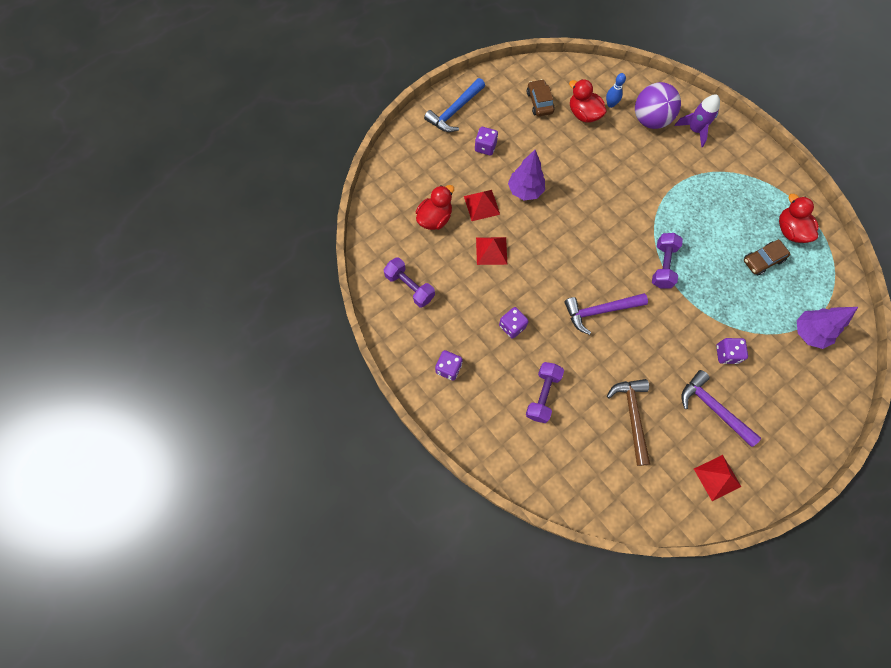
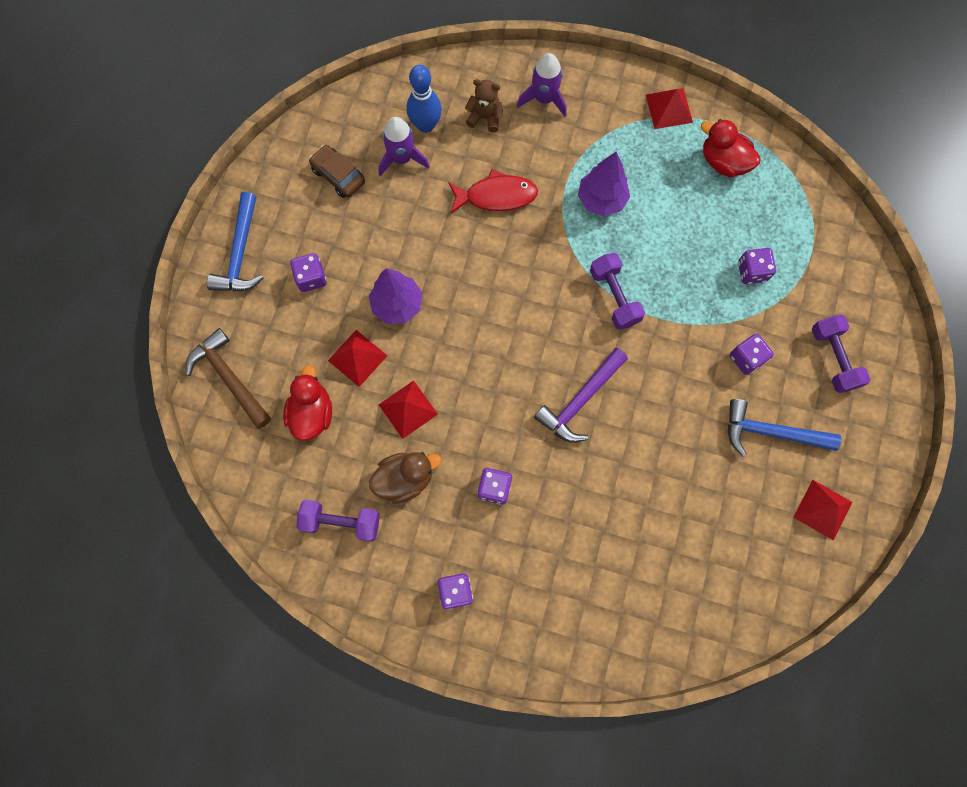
camera: 35 degrees left, 5 degrees up
(463, 287) = (405, 479): none -> brown duck
(542, 395) = (582, 547): purple dumbbell -> purple dumbbell (833, 358)
(583, 114) = (402, 158): red duck -> purple rocket
(610, 104) = (426, 125): blue bowling pin -> blue bowling pin, size x1.56
(627, 166) = (496, 196): none -> red fish
(632, 416) = (693, 502): brown hammer -> brown hammer (229, 377)
(650, 120) = (485, 117): purple ball -> brown teddy bear
(713, 408) = (770, 432): purple hammer -> blue hammer
(762, 260) = (716, 218): brown car -> none
(765, 305) = (752, 271): none -> purple dice
(773, 179) = (669, 108): none -> red pyramid
(809, 333) = (815, 274): purple tree -> purple tree (601, 199)

